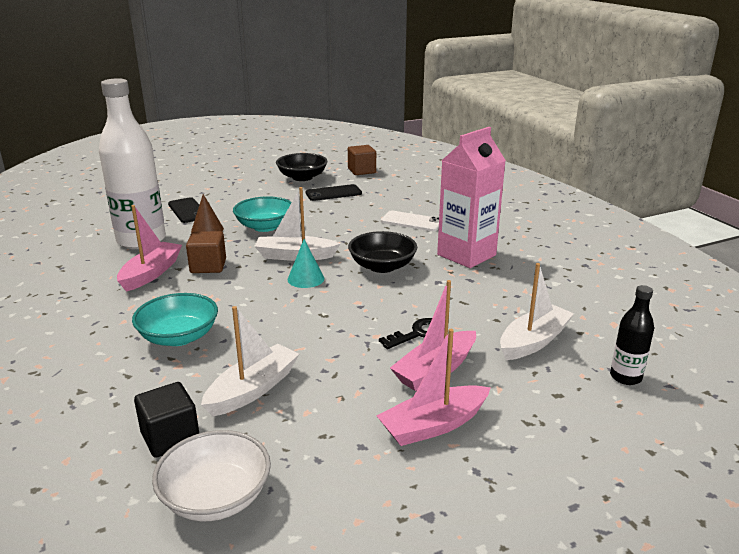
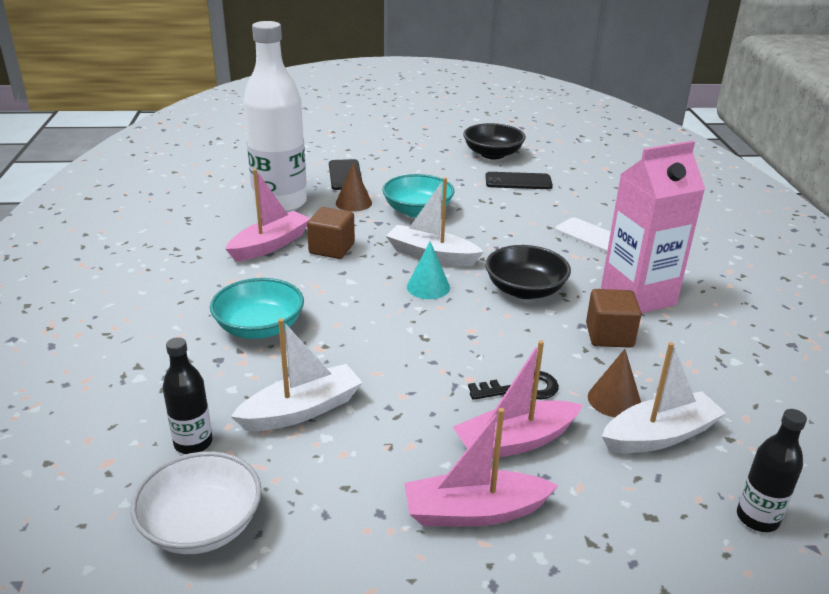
camera: 20 degrees right, 5 degrees up
(170, 437) = (193, 443): black cube -> black bottle
(361, 171) = (568, 157): brown cube -> brown cube (609, 335)
(489, 326) = (614, 400): none -> brown cone

